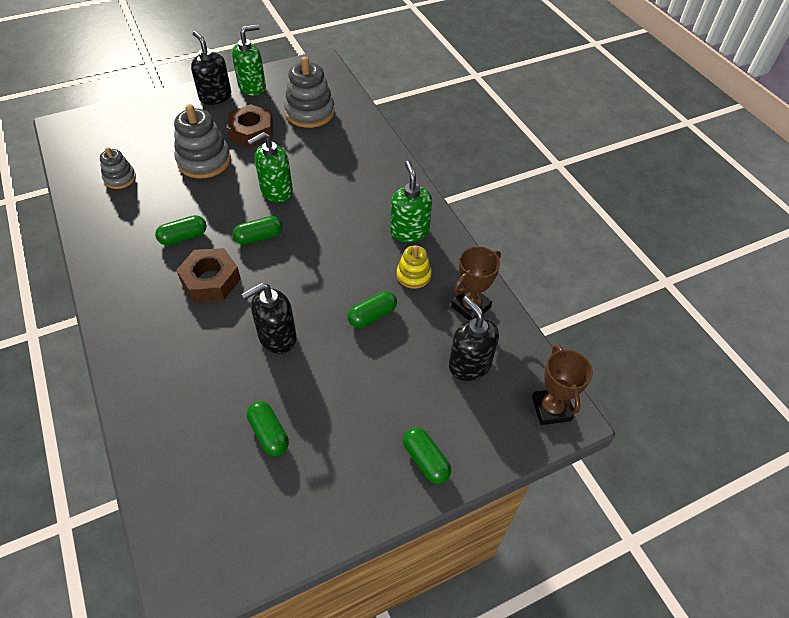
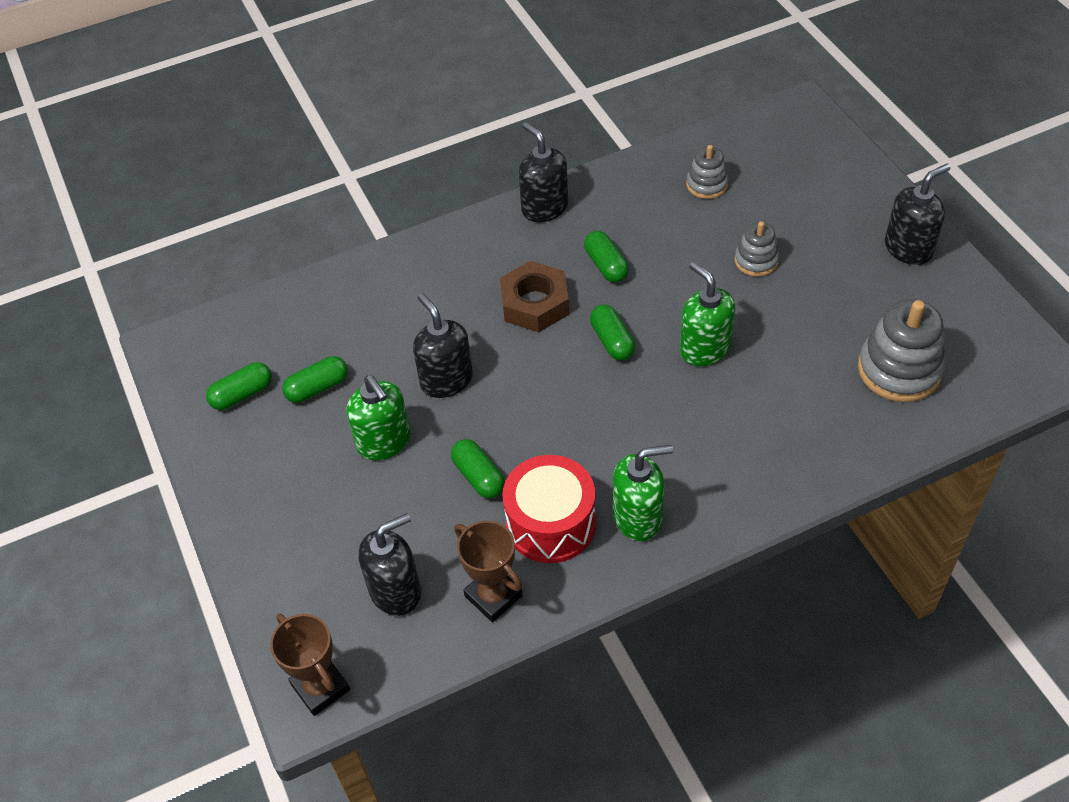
camera: 95 degrees right, 0 degrees up
(105, 272) = (544, 207): none -> black soap dispenser
(204, 161) = (756, 260): grey stacking toy -> grey stacking toy, size x0.57
(251, 132) = (832, 303): brown nut -> none
(252, 87) = (947, 289): green soap dispenser -> green soap dispenser (384, 441)
(413, 275) = (550, 523): yellow stacking toy -> red drum
(425, 460) = (267, 539): green capsule -> green capsule (242, 394)
(551, 409) = (320, 687): brown trophy -> brown trophy turned 60 degrees clockwise

